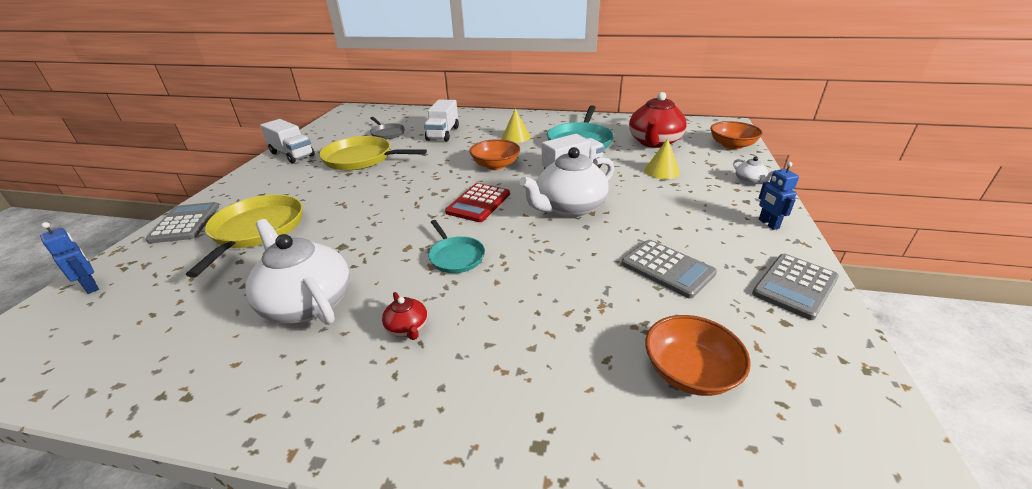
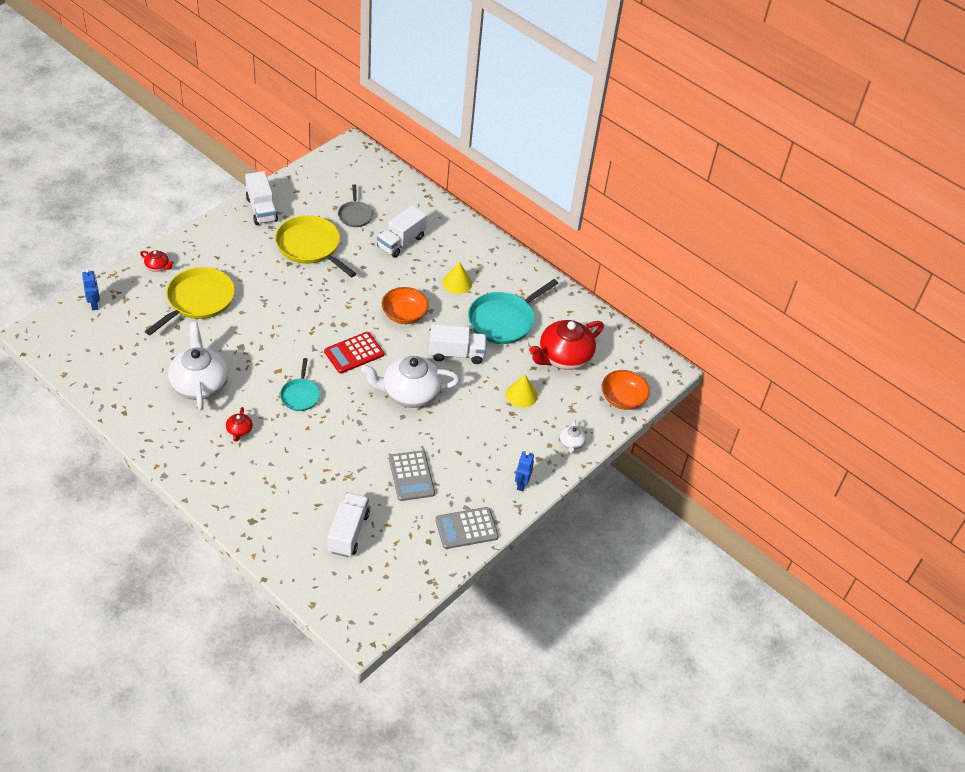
camera: 25 degrees right, 15 degrees up
(185, 223) = (158, 267): grey calculator -> red teapot
(689, 372) = (348, 532): orange bowl -> white truck

